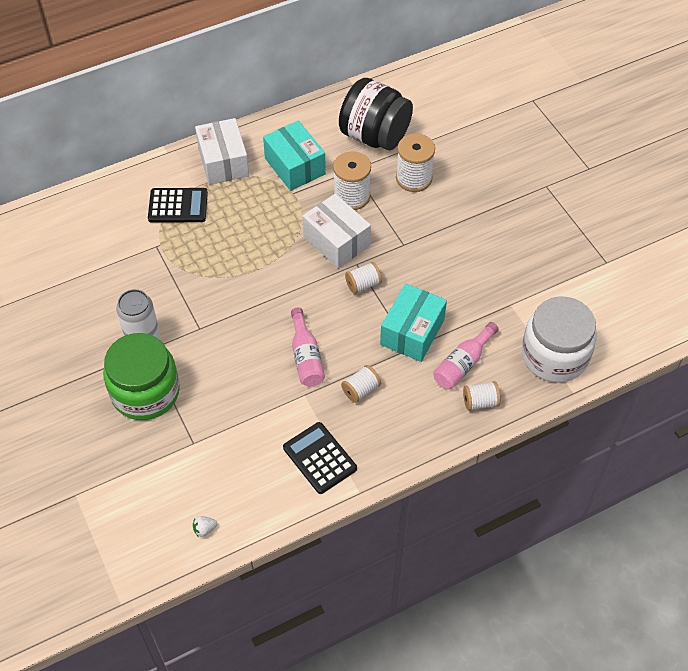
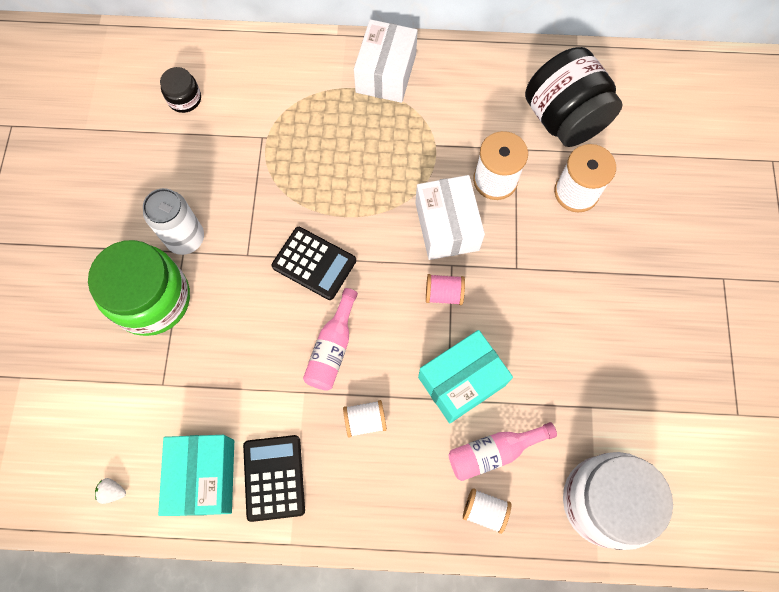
camera: 30 degrees right, 15 degrees up
(75, 248) = (184, 99): none -> black jar
(178, 206) = (310, 102): black calculator -> black calculator (314, 263)
(295, 166) = (456, 114): turquoise box -> turquoise box (204, 477)
(363, 284) = (444, 294): white spool -> pink spool

